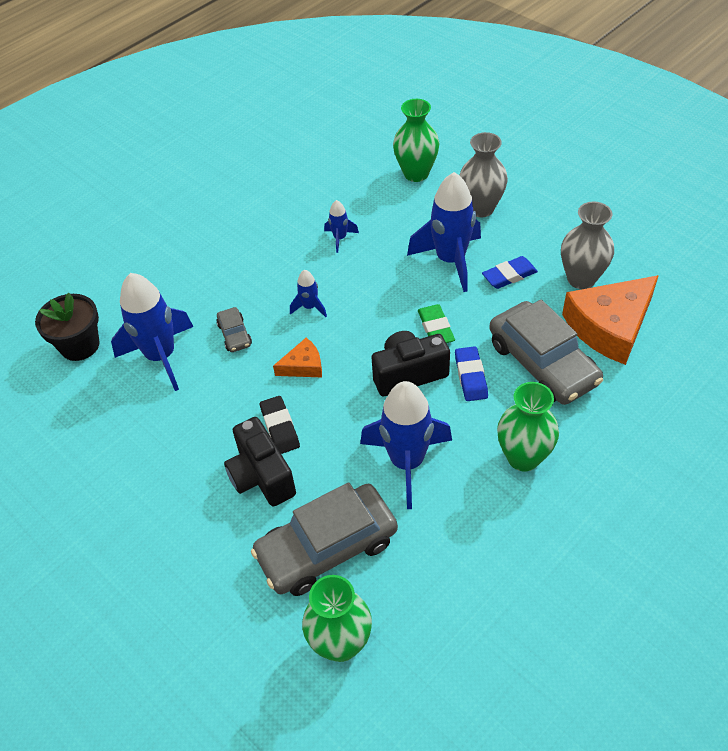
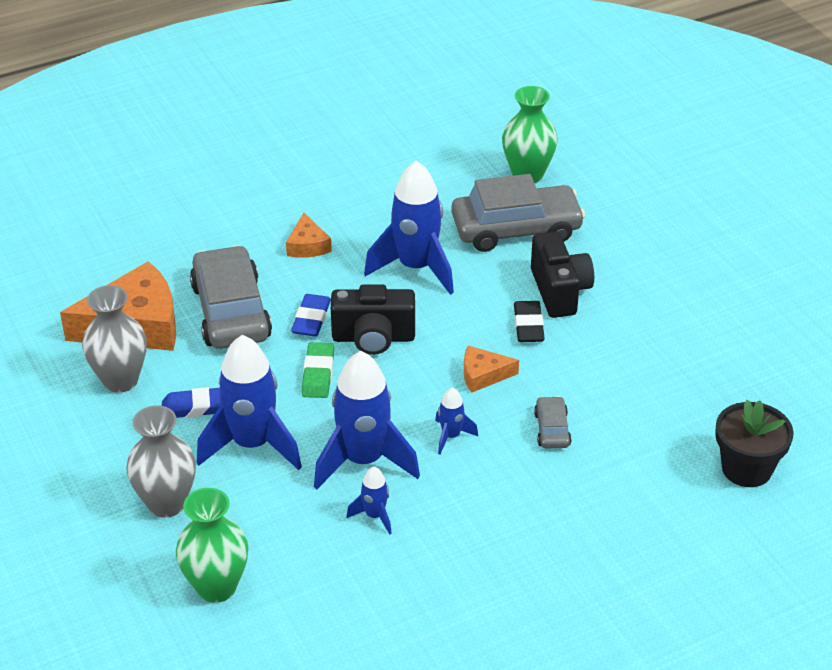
camera: 165 degrees left, 10 degrees down
(161, 356) = (645, 428): blue rocket -> blue rocket (363, 461)
(523, 457) = (307, 245): green vase -> orange cheese

